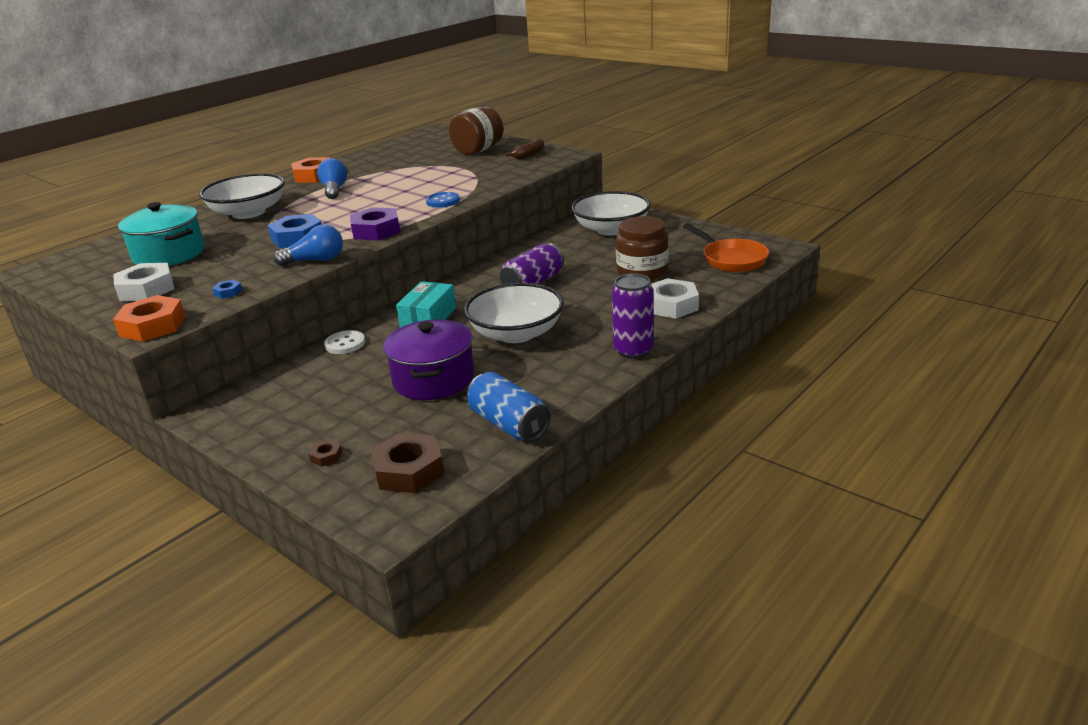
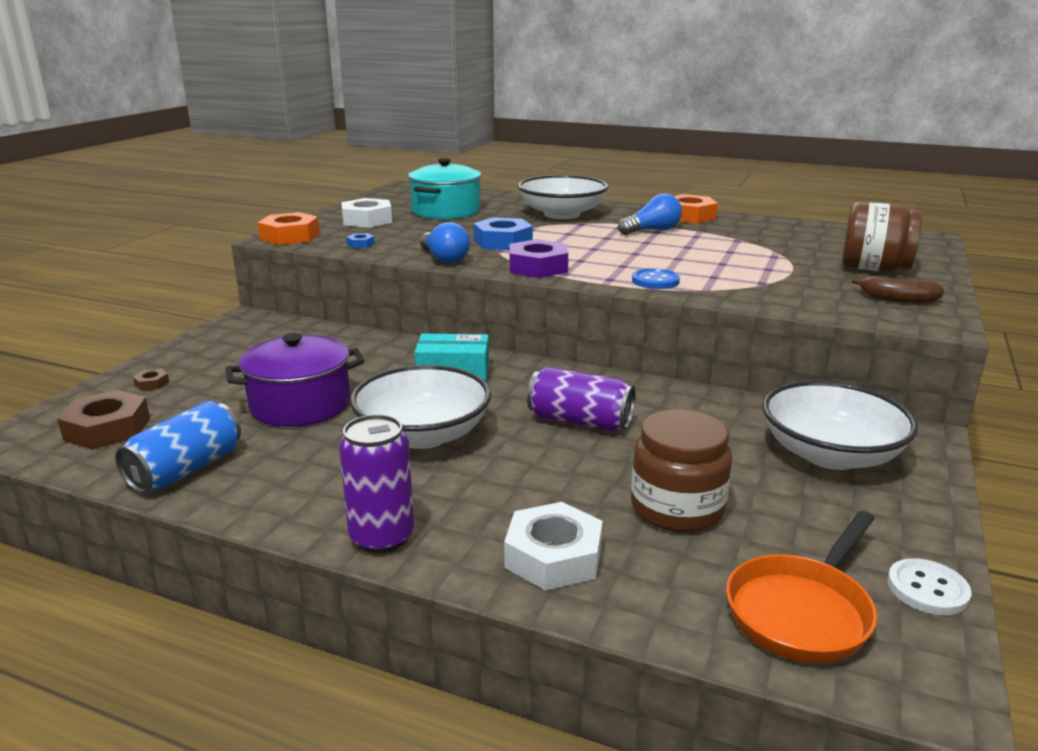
camera: 70 degrees right, 5 degrees down
(345, 344) = (382, 344): white button -> white button (927, 589)

